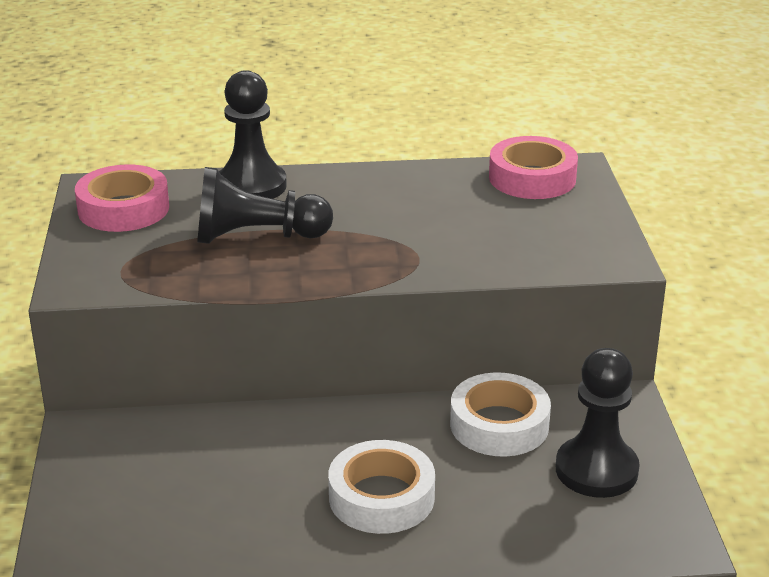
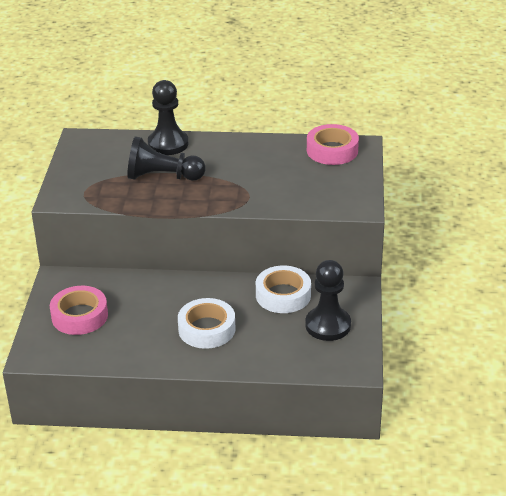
camera: 10 degrees right, 5 degrees up
(123, 209) = (93, 153): pink tape -> pink tape (79, 316)

